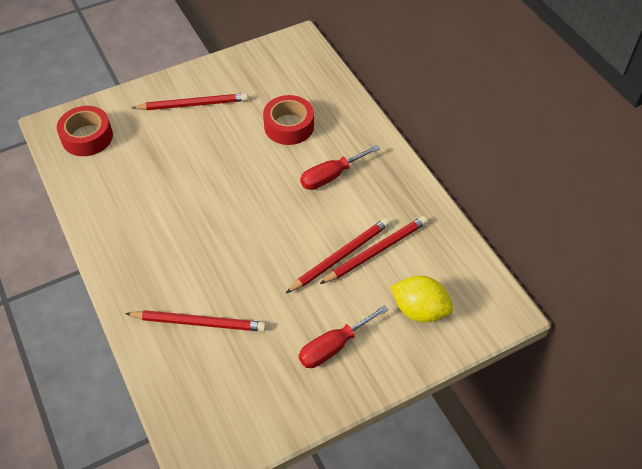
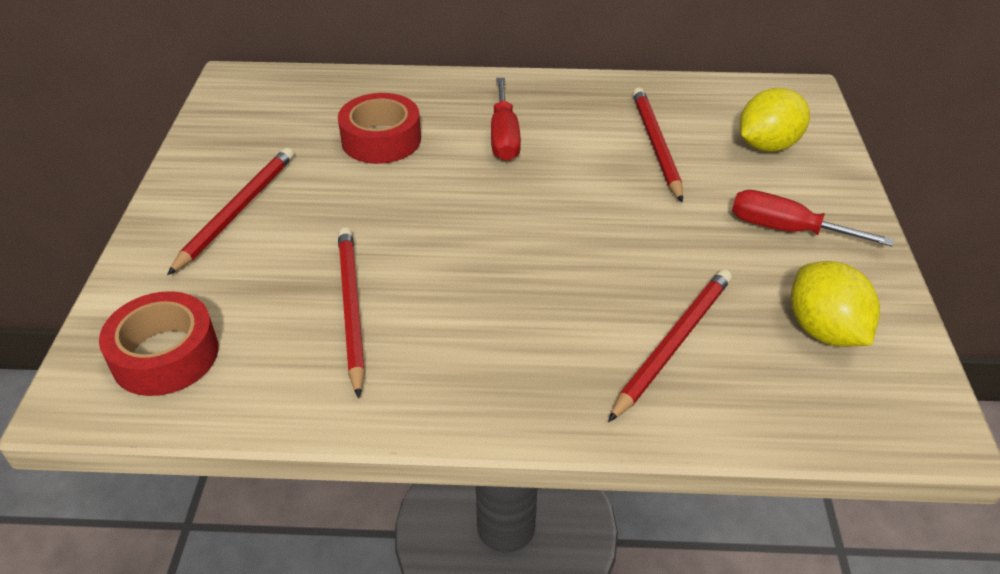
camera: 60 degrees left, 10 degrees down
(250, 391) = (824, 330): none -> yellow lemon
(333, 347) = (786, 229): red screwdriver -> red screwdriver turned 120 degrees clockwise
(340, 256) = (643, 174): red pencil -> red pencil (351, 308)

